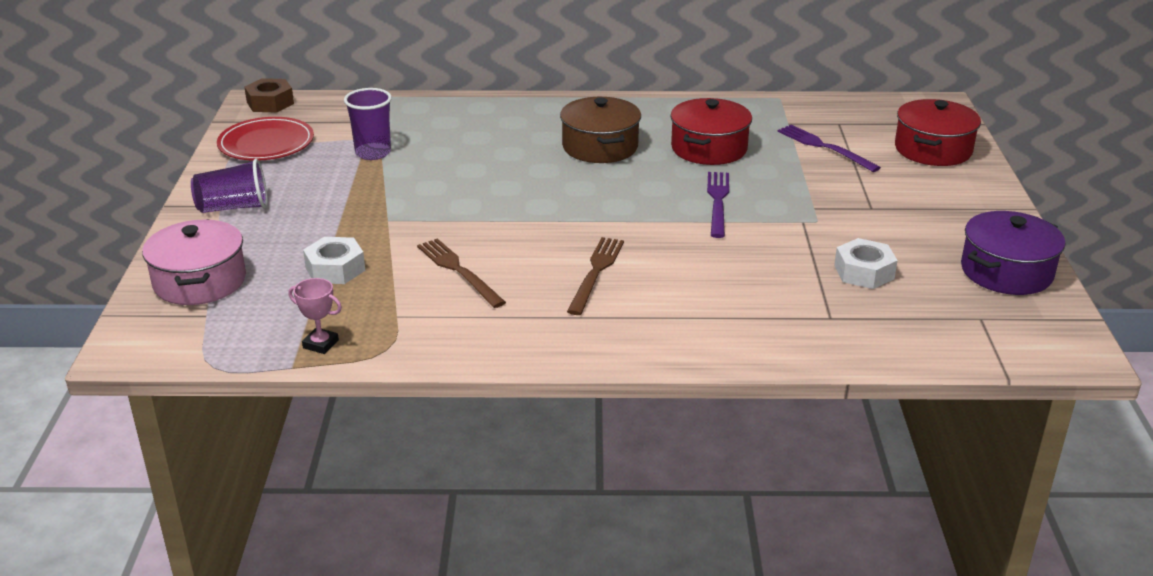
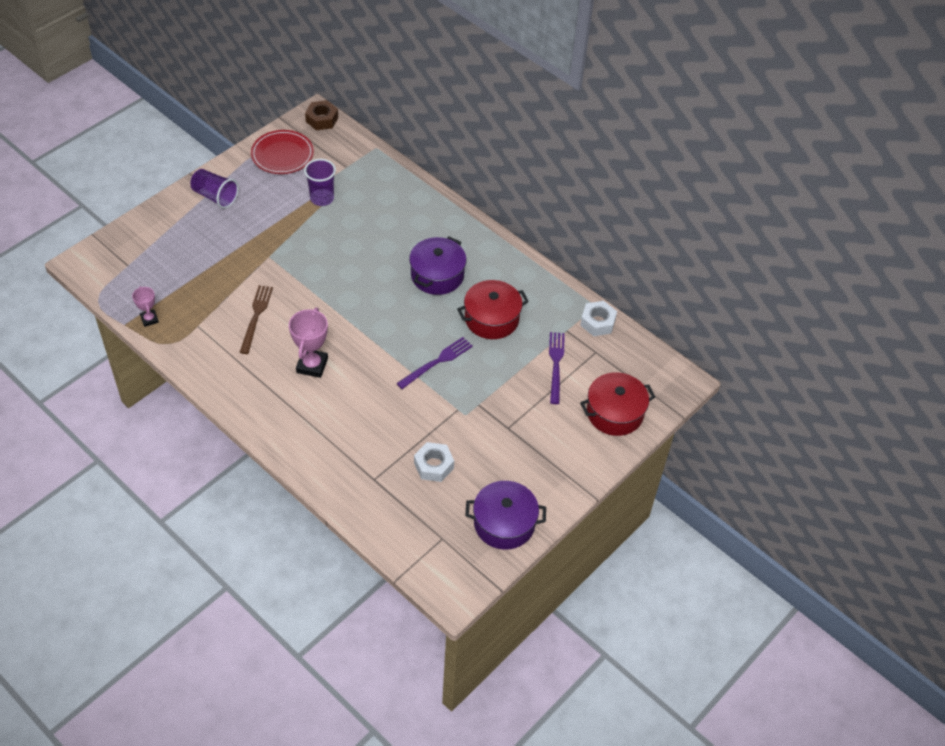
camera: 40 degrees right, 20 degrees up
(200, 281) = (148, 240): pink pot -> none
(335, 269) = (208, 274): white nut -> white nut (597, 322)
(596, 272) = (312, 365): brown fork -> pink trophy
(600, 147) = (437, 275): brown pot -> purple pot

